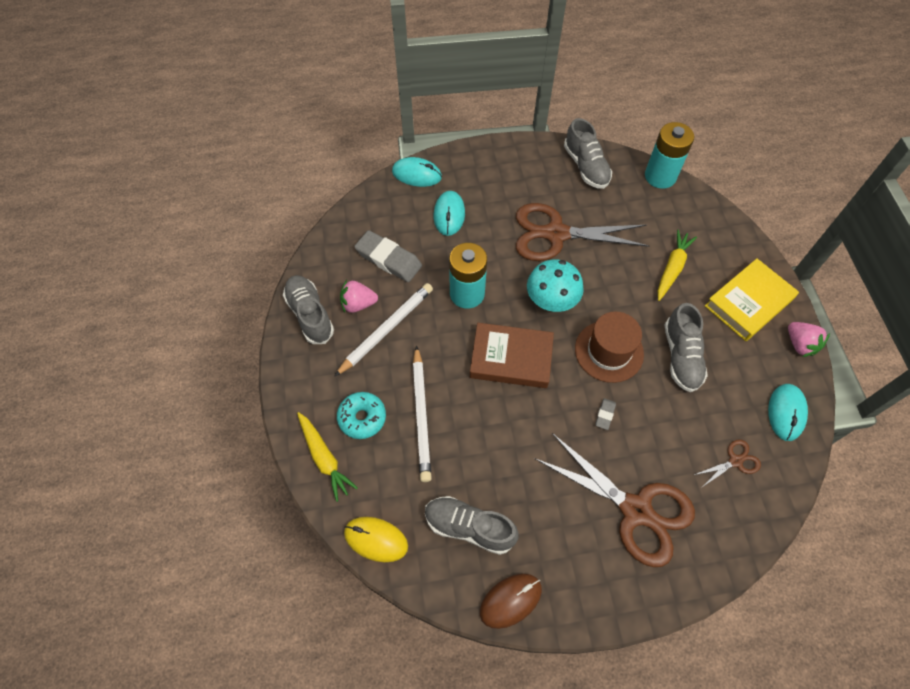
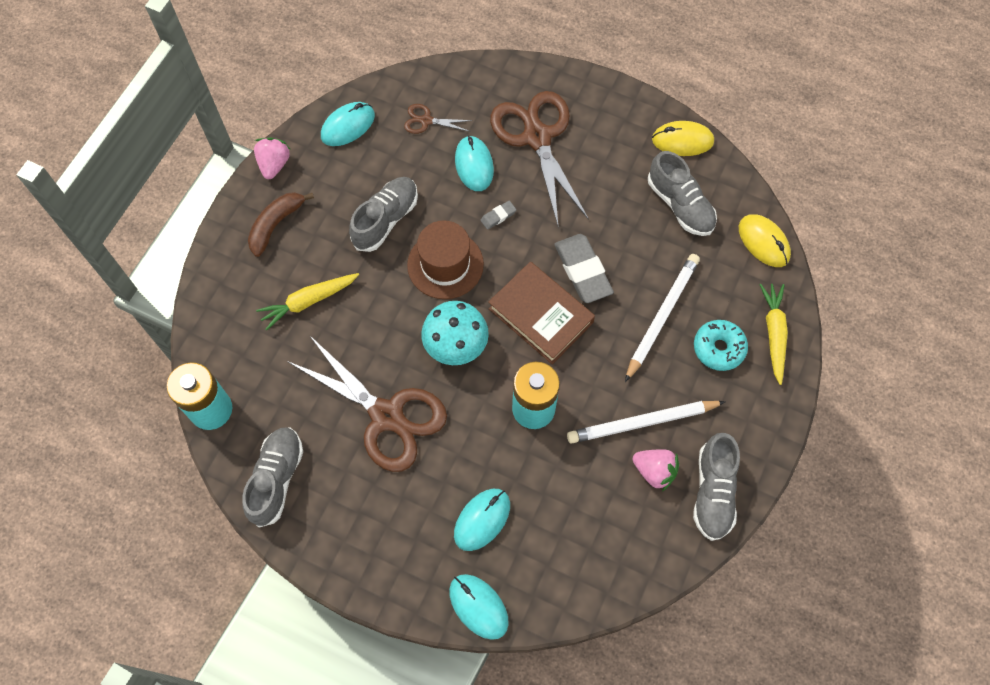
camera: 145 degrees left, 5 degrees up
(388, 259) = (588, 506): grey eraser -> grey eraser (583, 271)
(510, 600) = (682, 141): brown mouse -> yellow mouse
(661, 447) = (474, 165): none -> turquoise mouse
(748, 303) = (276, 225): yellow book -> brown banana

